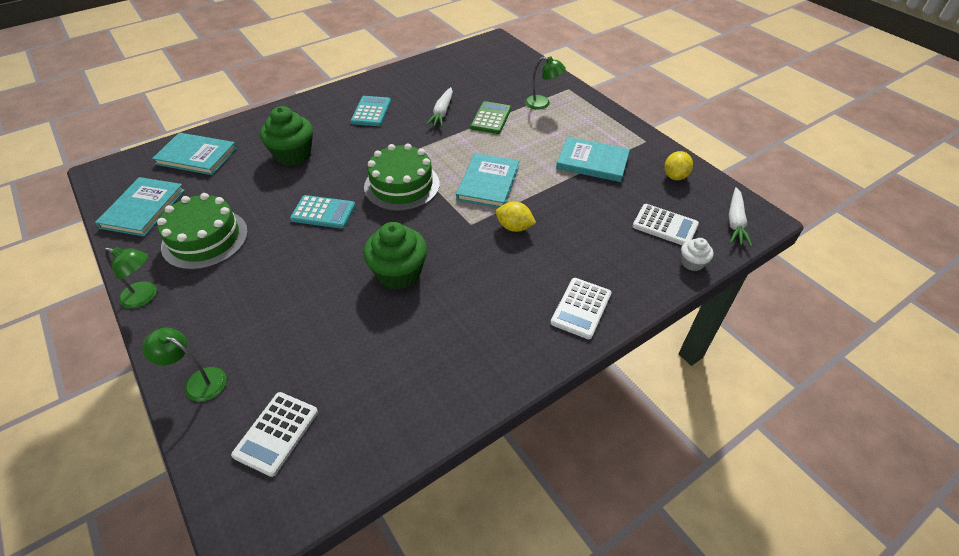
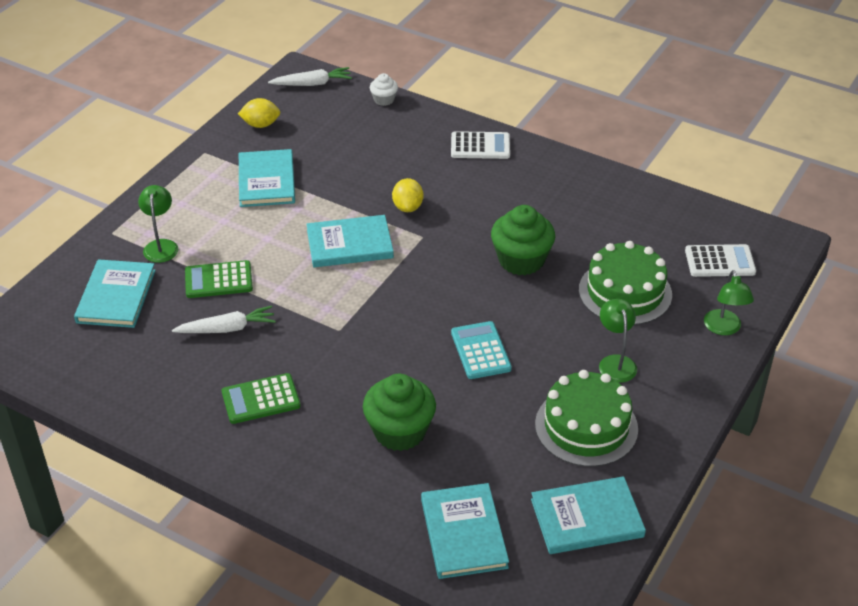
camera: 115 degrees left, 5 degrees down
(145, 297) = (686, 423): green lamp -> green lamp (615, 362)
(371, 112) = (261, 399): turquoise calculator -> green calculator
(402, 185) = (396, 308): green cake -> green cake (625, 292)
(503, 81) = (116, 296): none -> turquoise book
(665, 225) = (343, 120): white calculator -> none

